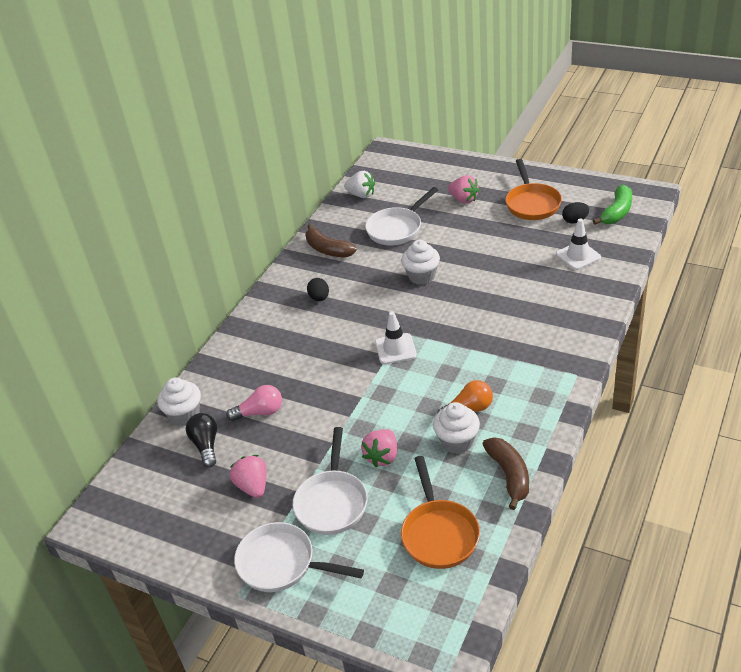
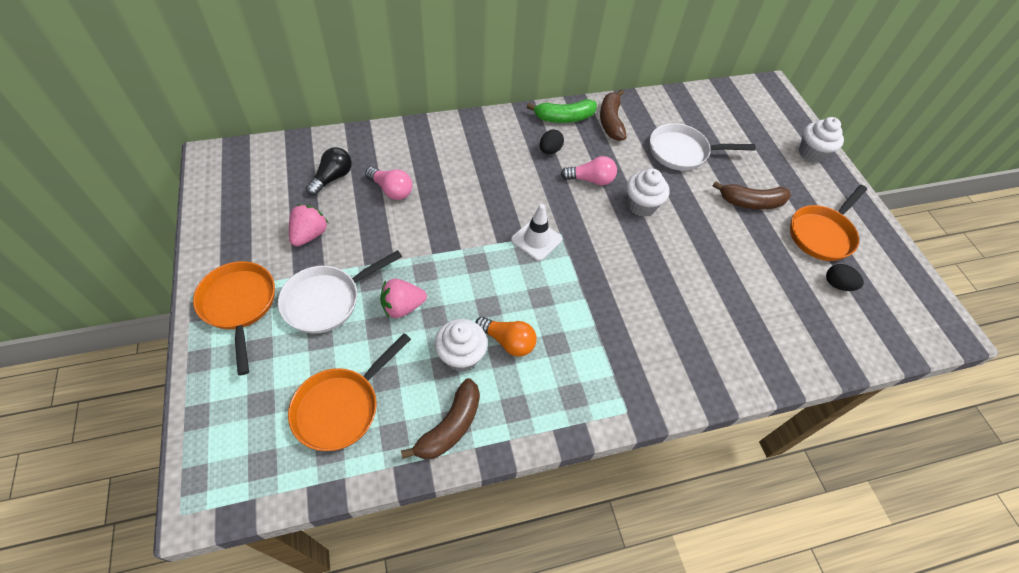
camera: 40 degrees right, 15 degrees up
(184, 415) = (354, 145): white cupcake -> white cupcake (811, 153)
(281, 564) = (239, 305): white pan -> orange pan
(361, 195) = (698, 103): white strawberry -> none
(371, 290) = (590, 180): none -> pink light bulb
(464, 199) = (769, 178): pink strawberry -> none
(474, 221) = (750, 202): none -> brown banana
(578, 256) = (791, 316): white traffic cone -> none
(617, 212) = (889, 315): green banana -> green banana (564, 118)

